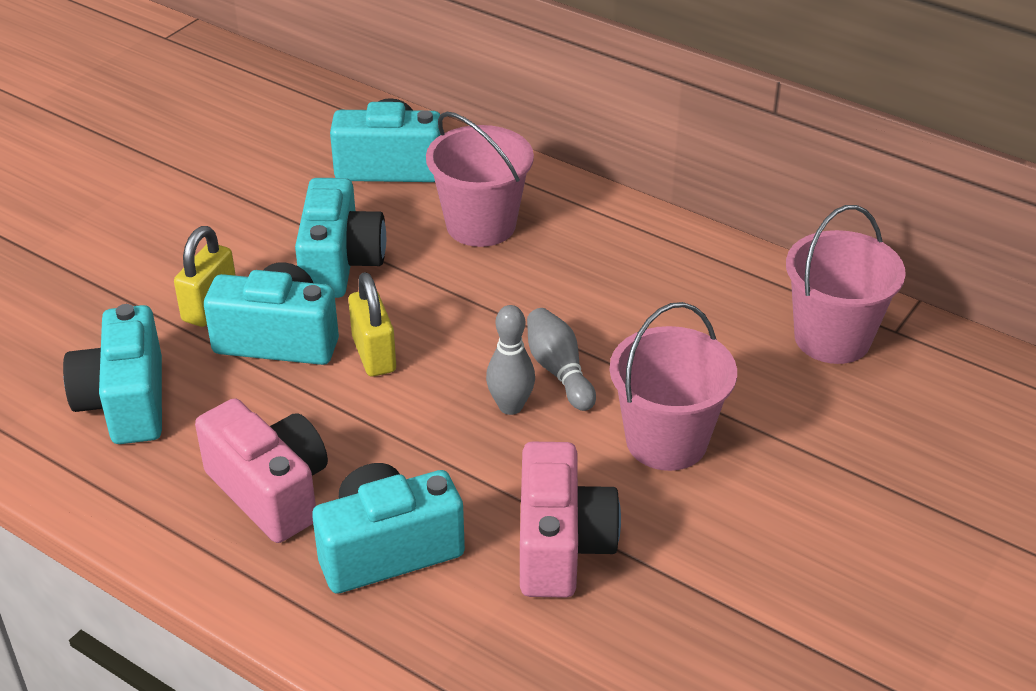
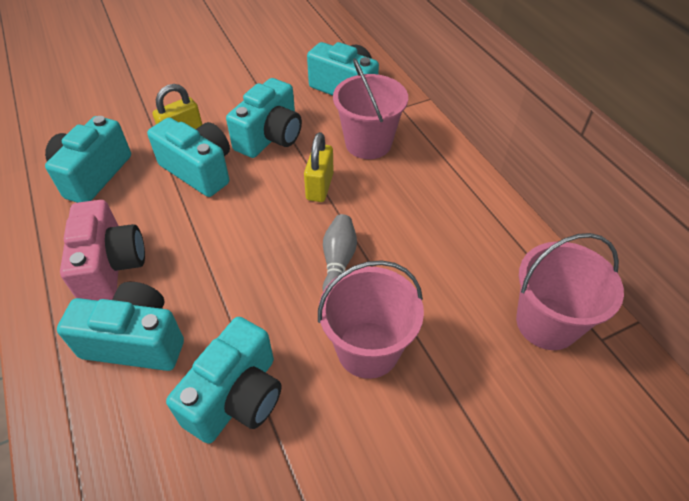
camera: 30 degrees right, 10 degrees up
(374, 354) = (240, 202): yellow padlock -> yellow padlock (319, 187)
(510, 406) = (289, 274): grey bowling pin -> none
(561, 546) = (237, 397): pink camera -> turquoise camera

